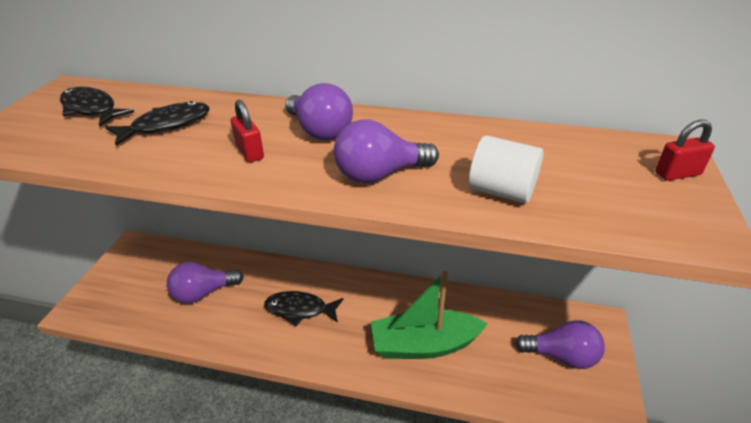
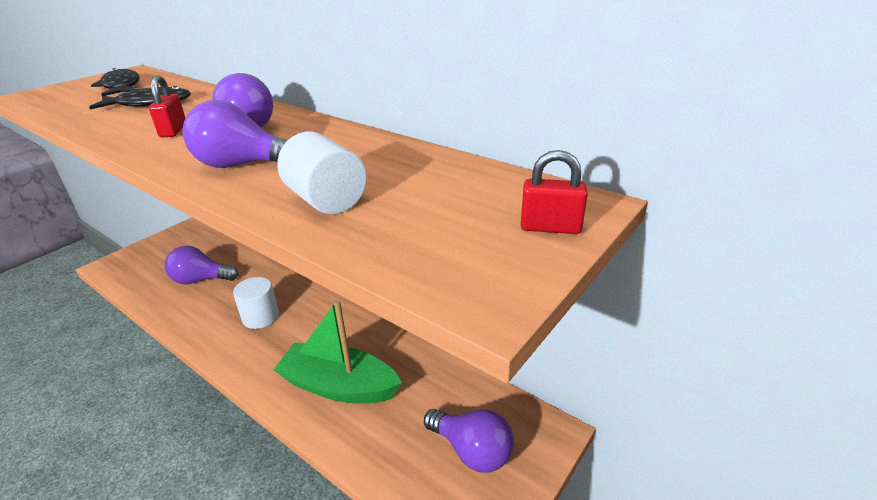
camera: 25 degrees right, 5 degrees down
(300, 310) = (260, 317): black fish -> white cylinder

